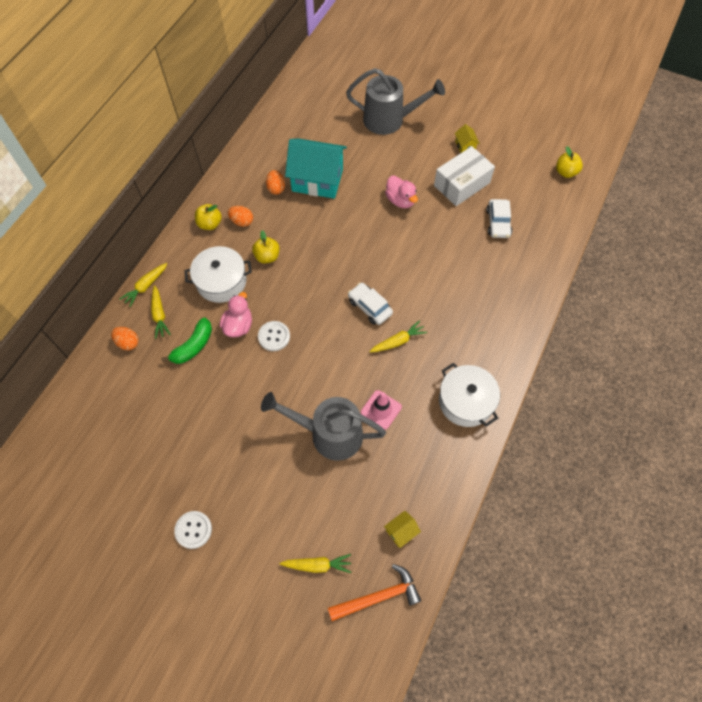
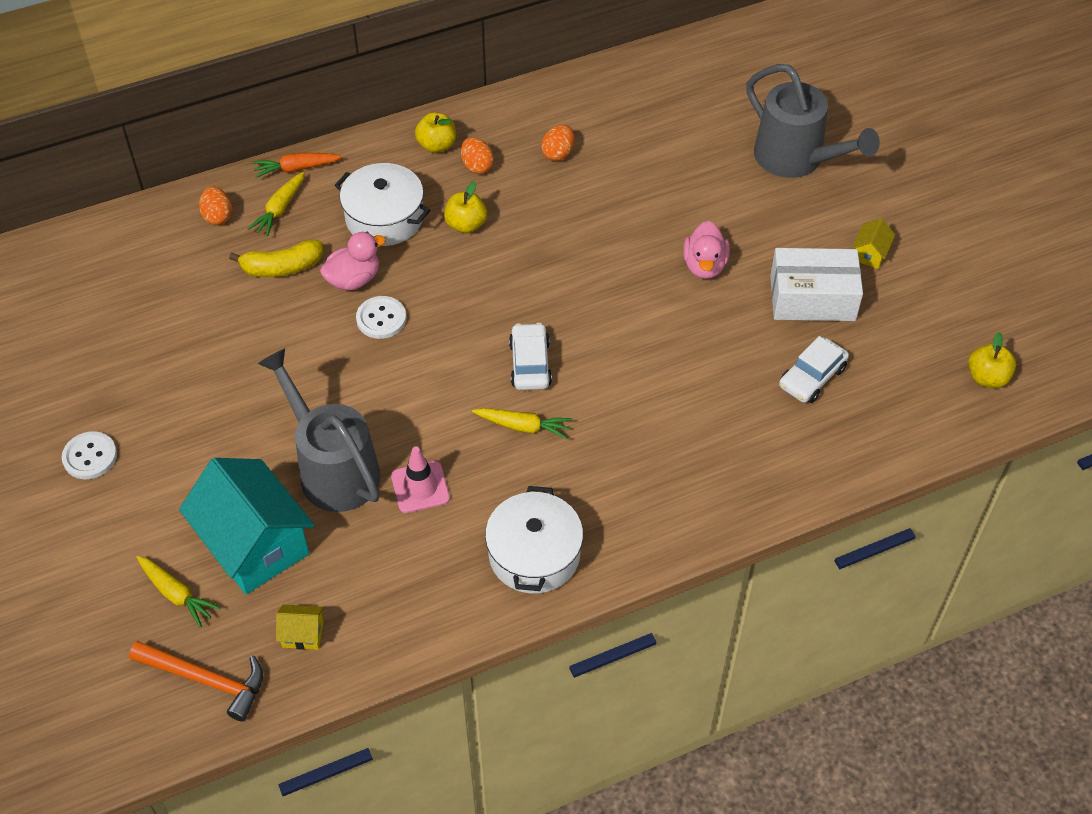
camera: 40 degrees right, 10 degrees down
(146, 286) = (297, 168): yellow carrot -> orange carrot
(193, 346) = (282, 267): green banana -> yellow banana
(317, 180) = (620, 175): turquoise house -> turquoise house (255, 544)

